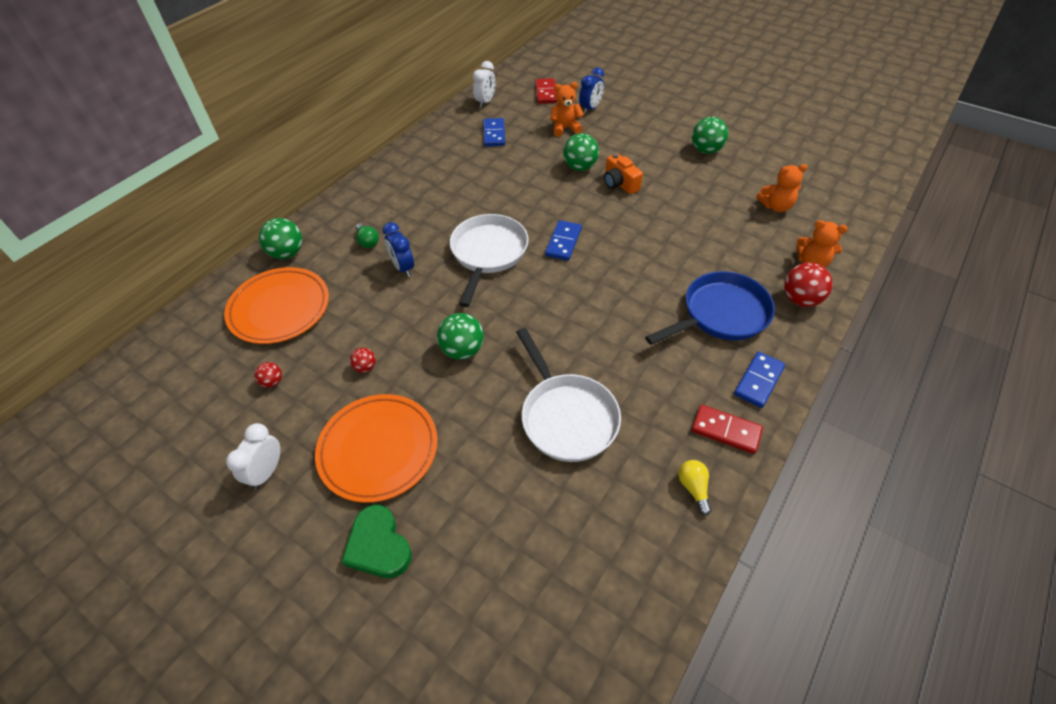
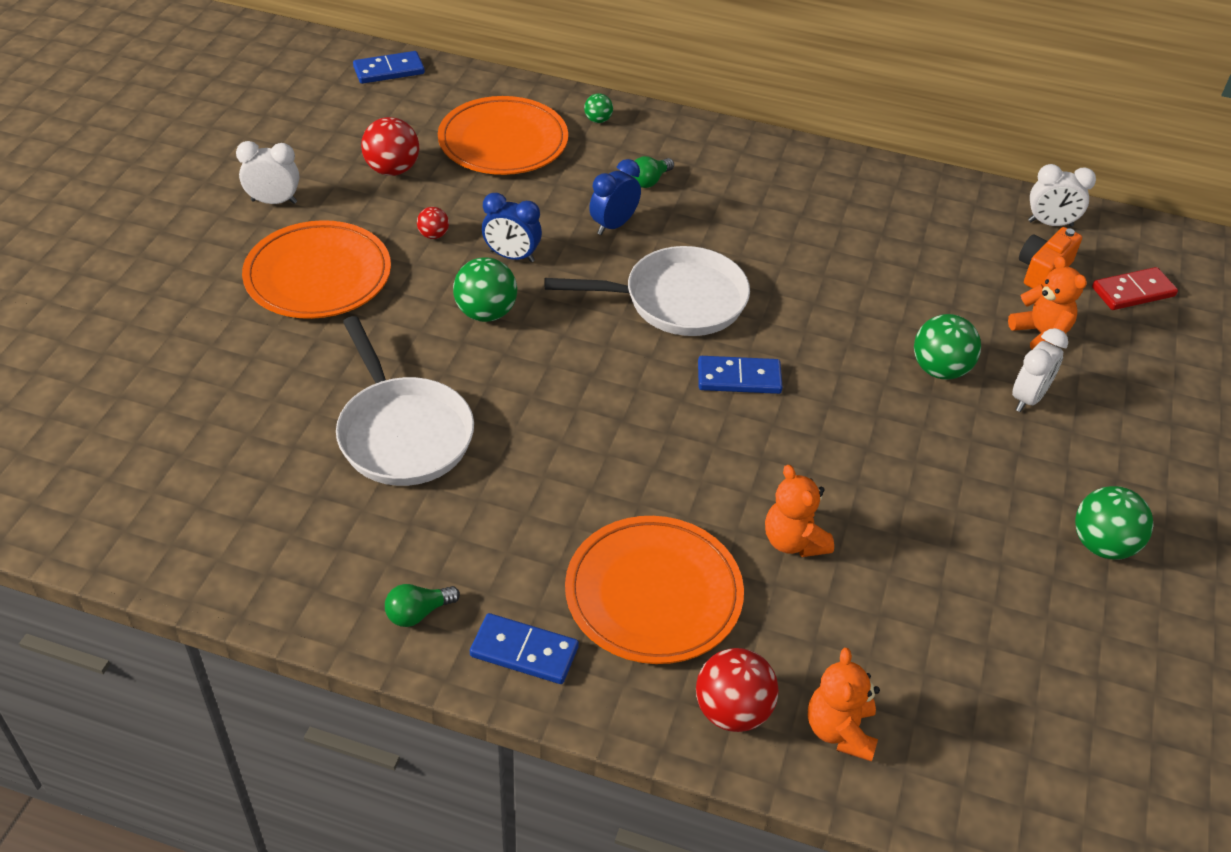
camera: 70 degrees right, 5 degrees down
(272, 382) = (392, 169): red ball -> red ball, size x1.87
(287, 253) = (598, 120): green ball -> green ball, size x0.53
(378, 545) = (198, 306): green heart -> none
(494, 134) = (966, 251): blue domino -> blue domino (389, 71)
(566, 416) = (402, 433): white pan -> white pan turned 75 degrees counterclockwise
(590, 108) = (1125, 358): blue clock -> blue clock (512, 256)
(608, 145) = (1028, 398): none -> white clock
(619, 183) = (924, 427): orange camera -> orange camera (1043, 271)
(693, 488) = (314, 581): yellow light bulb -> none
(721, 314) = (653, 594): blue pan -> orange plate
(726, 431) = (418, 613): red domino -> green light bulb
(776, 206) = (983, 669): orange teddy bear -> orange teddy bear (793, 541)

